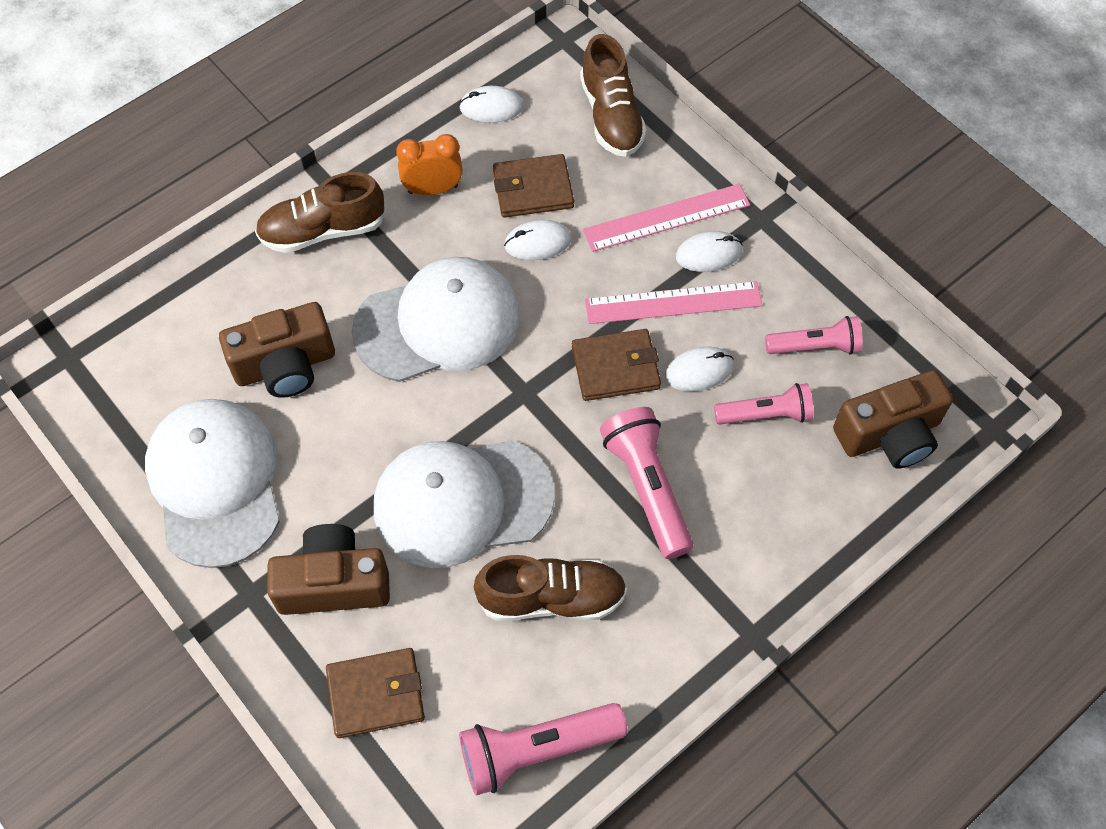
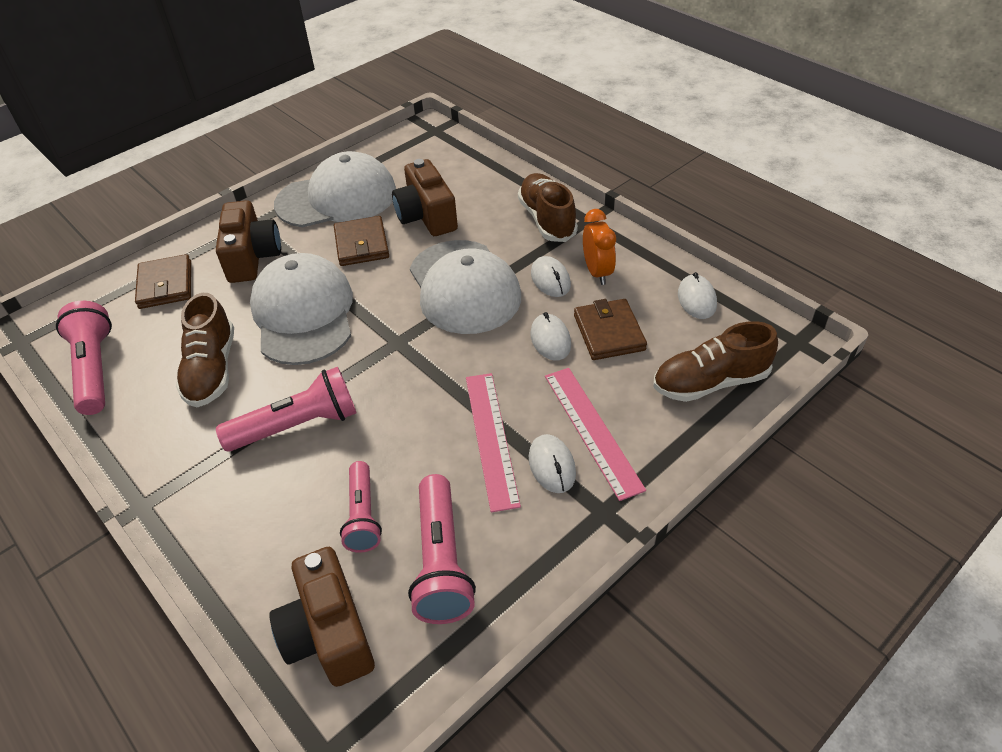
camera: 90 degrees right, 15 degrees down
(615, 367) = (420, 399): brown wallet -> brown wallet (362, 244)
(699, 371) = (414, 460): white mouse -> white mouse (550, 279)
(815, 346) = (441, 561): pink flashlight -> pink flashlight, size x1.51

